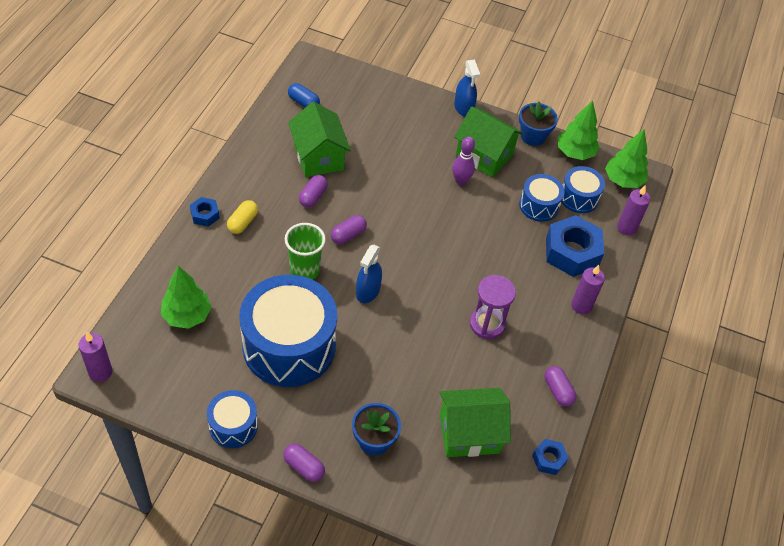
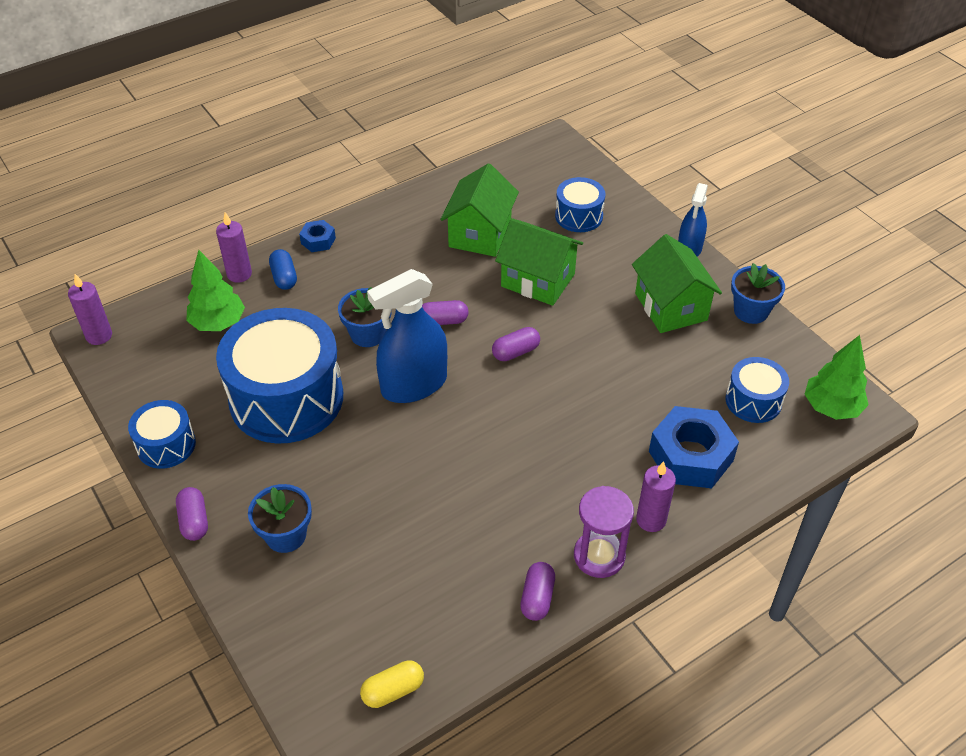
camera: 40 degrees right, 5 degrees down
(243, 222) = (347, 263): yellow capsule -> yellow capsule (393, 690)
(303, 102) = (511, 177): blue capsule -> blue capsule (284, 277)
(305, 270) = (368, 334): green cup -> blue flower pot
(313, 197) = (440, 269): purple capsule -> purple capsule (515, 352)
(368, 291) = (414, 385): blue spray bottle -> blue spray bottle, size x1.68
(460, 181) = (618, 321): purple bowling pin -> none
(469, 433) = (392, 585): green house -> green house (538, 280)
(487, 324) = (516, 482): purple hourglass -> purple hourglass (599, 556)
(539, 205) = (693, 387): blue drum -> blue drum (579, 216)
(549, 459) = (459, 666): blue nut -> none
(575, 153) = (791, 350): green tree -> none
(626, 228) = (789, 462): purple candle -> purple candle (239, 274)

